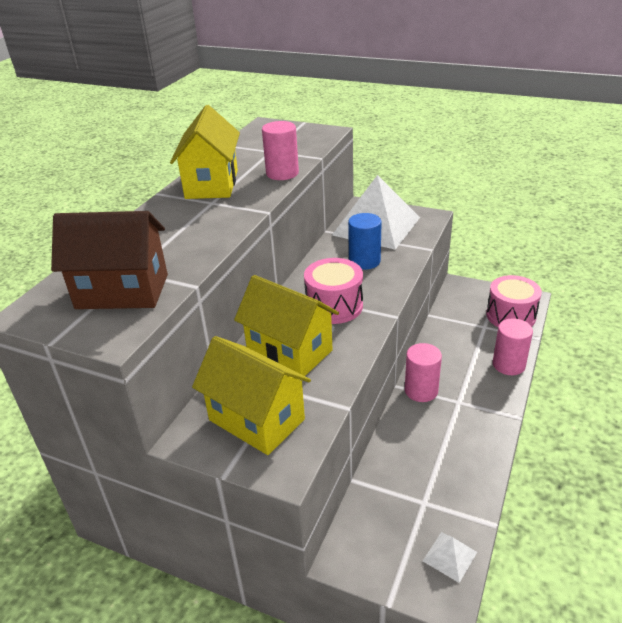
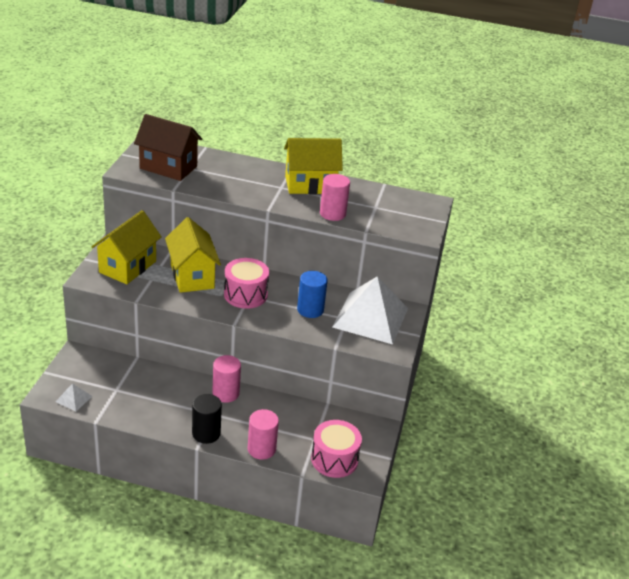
camera: 75 degrees right, 0 degrees up
(122, 291) = (168, 167): brown house -> brown house turned 60 degrees counterclockwise
(289, 351) = (192, 276): yellow house -> yellow house turned 45 degrees counterclockwise
(493, 409) = (206, 433): none -> black cylinder

